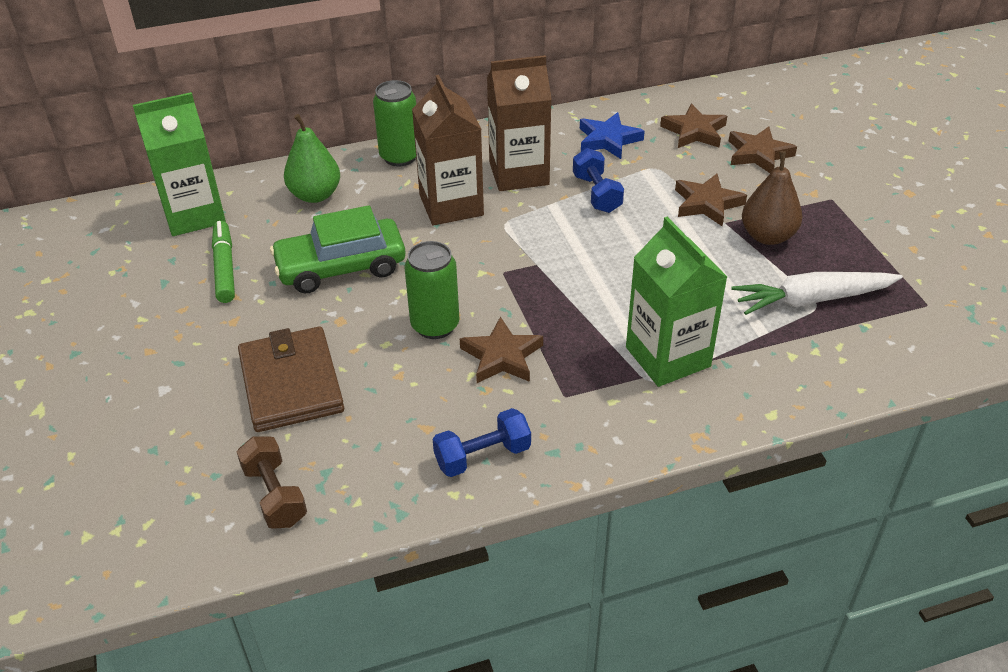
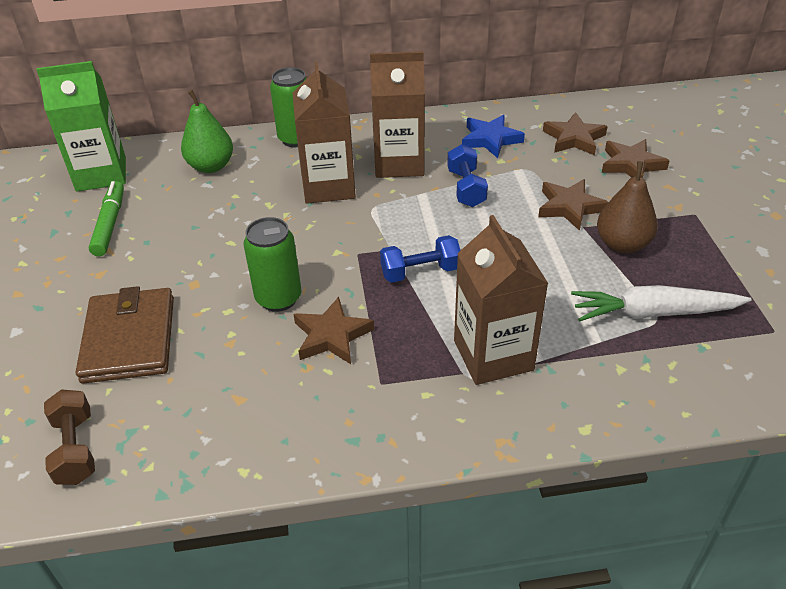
camera: 10 degrees right, 0 degrees up
(341, 267) = (211, 234): green car -> none
(482, 456) = (283, 435): blue dumbbell -> blue dumbbell (420, 272)
(667, 357) = (493, 355): green carton -> brown carton

